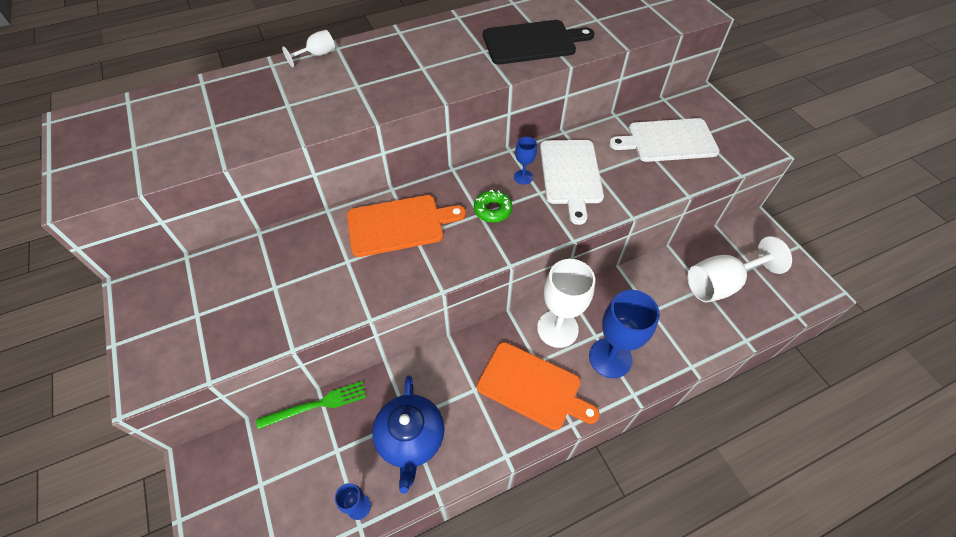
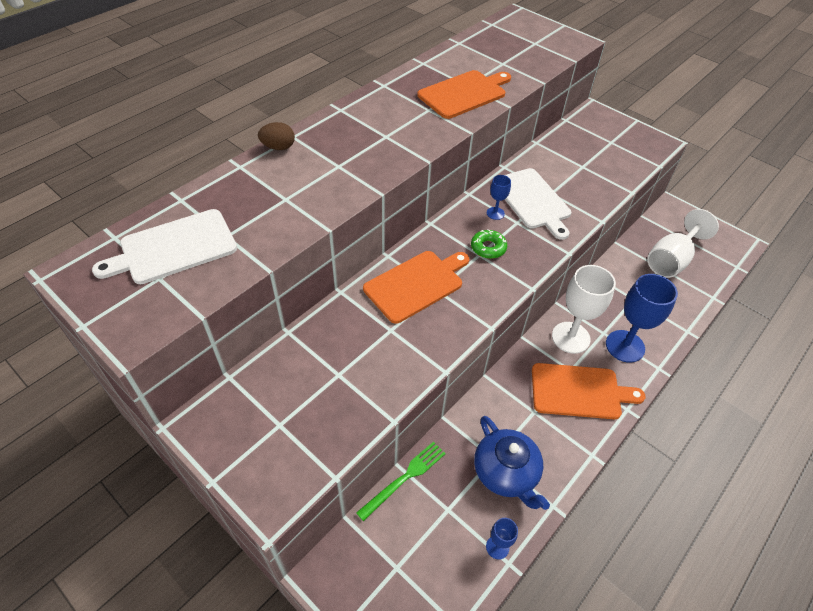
camera: 25 degrees left, 5 degrees down
(317, 55) = (278, 147): white goblet -> brown egg
(532, 42) = (464, 93): black cutting board -> orange cutting board
(668, 141) = (590, 153): white cutting board -> white cutting board (174, 248)

